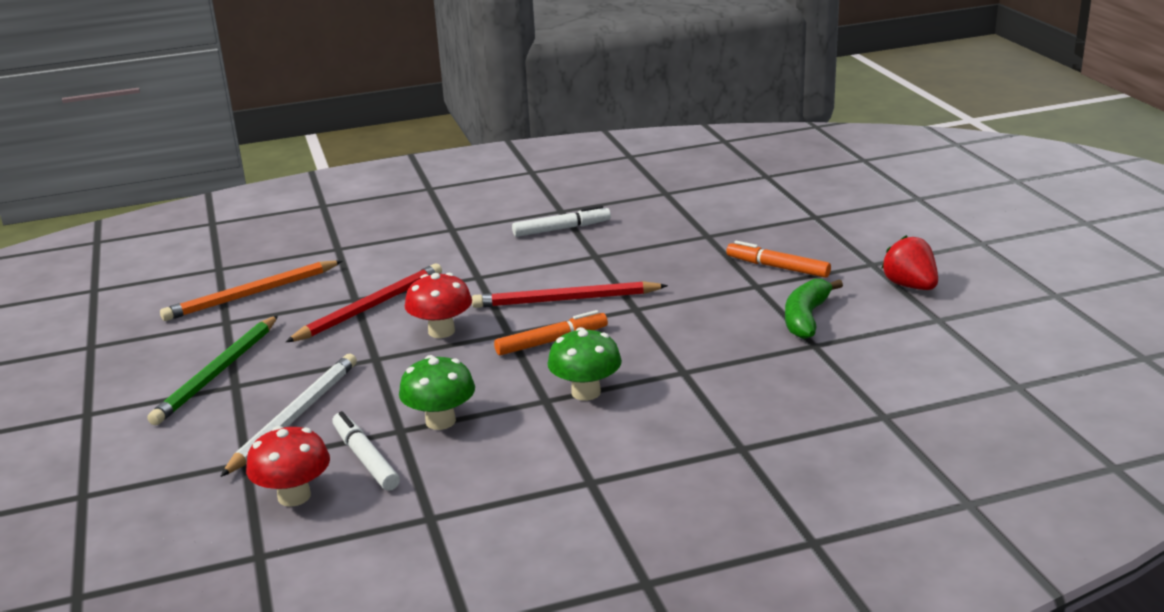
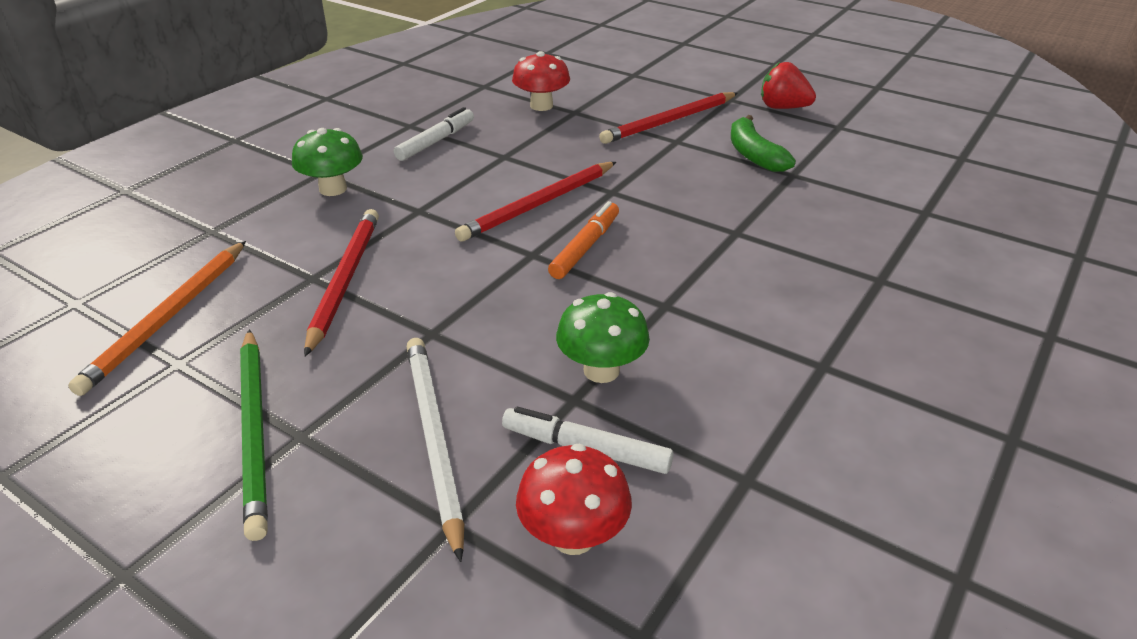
camera: 40 degrees left, 10 degrees up
(441, 331) = (462, 277): red mushroom -> red mushroom (541, 106)
(586, 392) = (689, 283): green mushroom -> green mushroom (333, 189)
(777, 267) = (669, 121): orange marker -> red pencil

